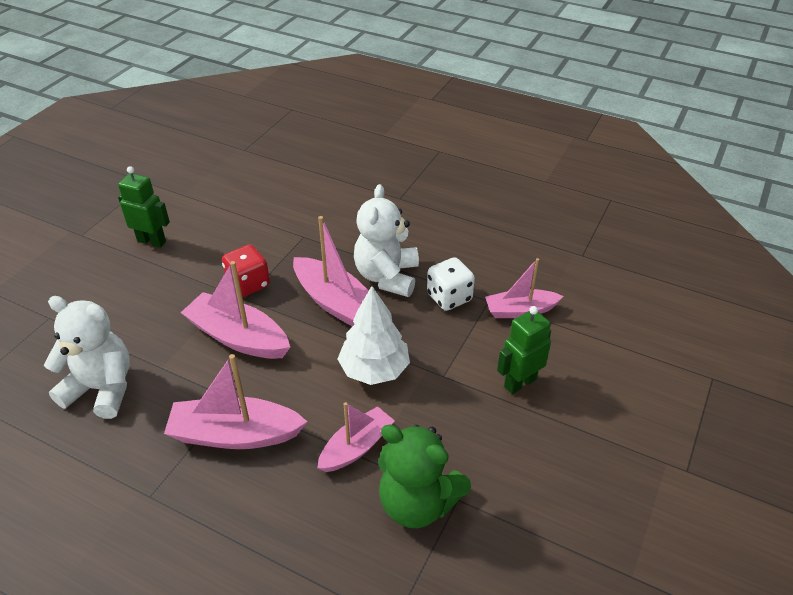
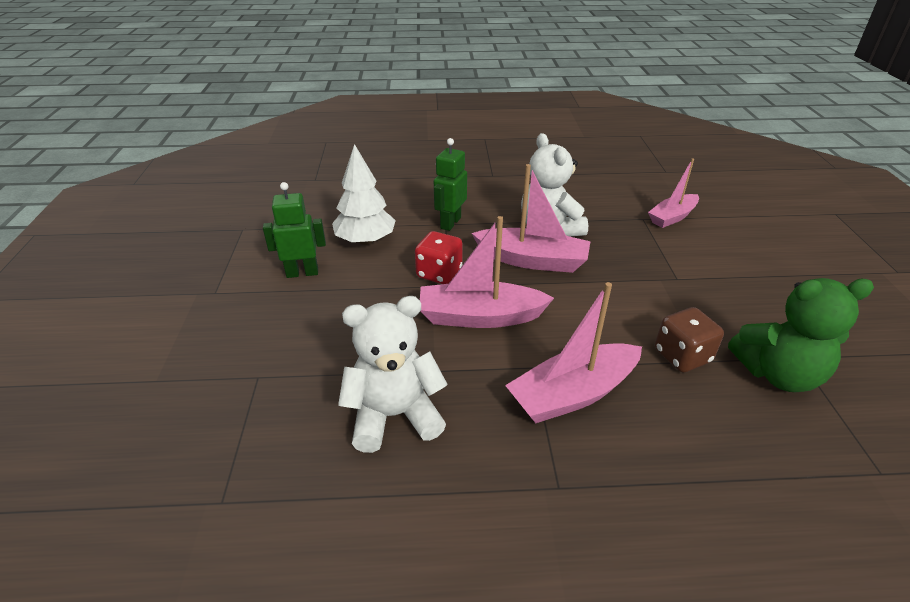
camera: 30 degrees left, 5 degrees down
(356, 447) = (682, 356): pink boat -> brown dice
(374, 370) = (623, 295): white tree -> white tree (365, 240)
(449, 297) = (613, 226): white dice -> none
(520, 383) = (733, 262): green robot -> green robot (450, 223)

